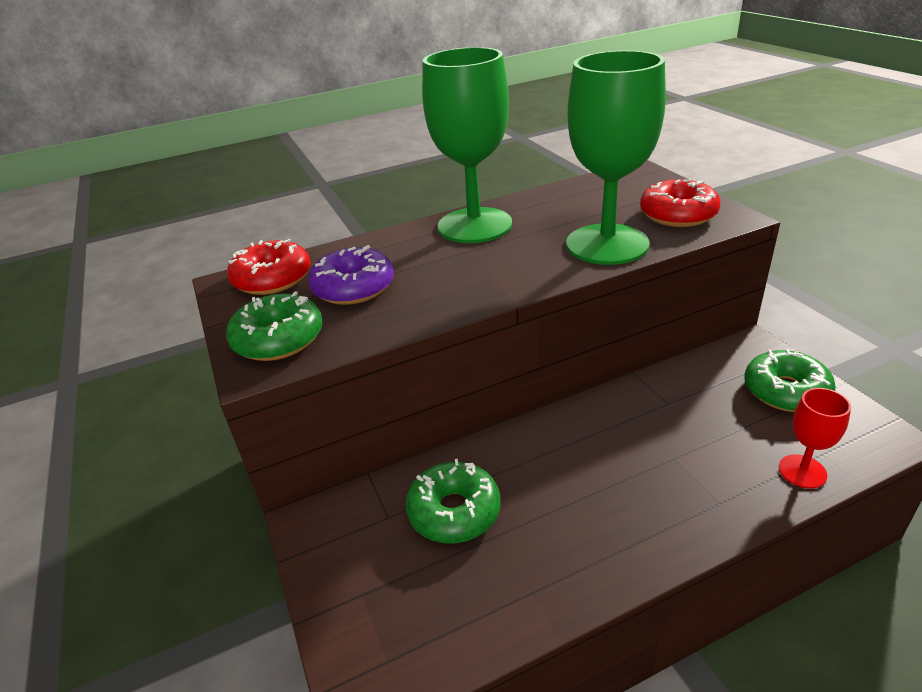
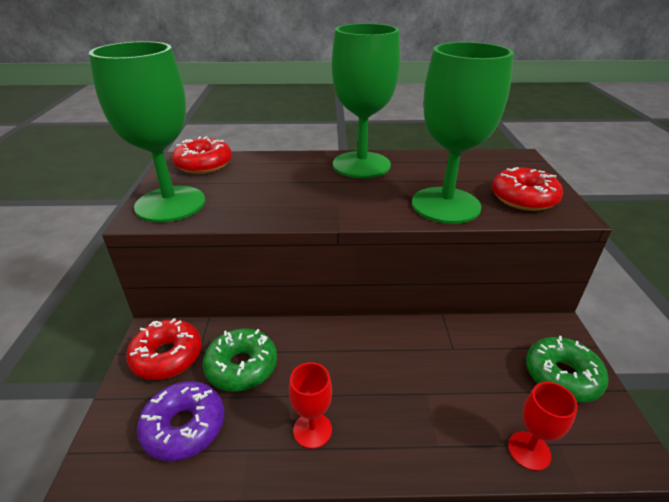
camera: 20 degrees right, 0 degrees up
(278, 339) = (170, 204): green donut -> green goblet
(351, 537) = (167, 356): none -> red donut
(353, 287) = (245, 184): purple donut -> purple donut (184, 427)
(585, 542) = (312, 430): none -> red goblet

